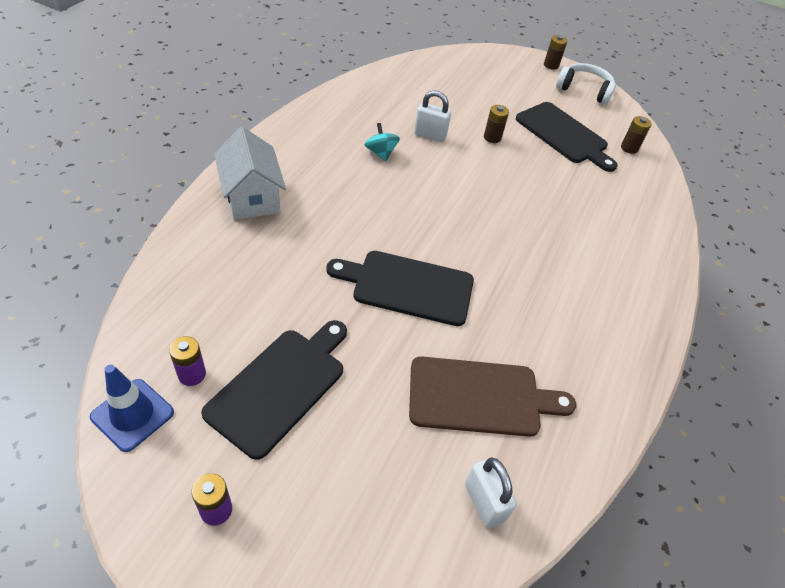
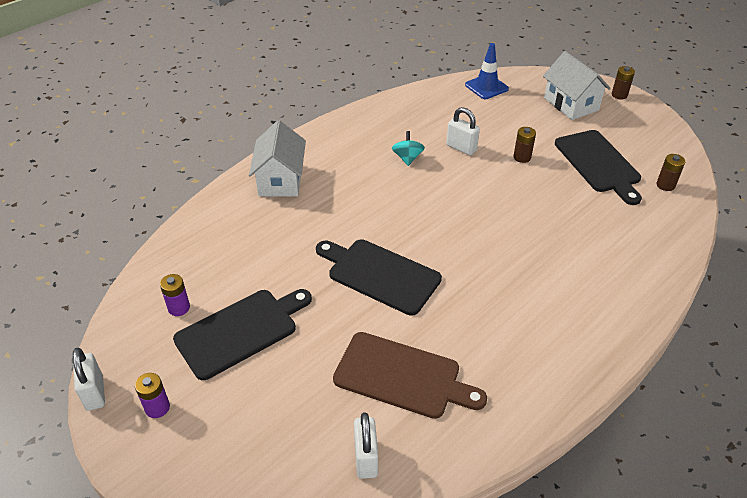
camera: 25 degrees right, 5 degrees down
(124, 513) = (95, 393): none -> white padlock
(132, 414) = (126, 327): blue traffic cone -> blue traffic cone (486, 87)
(512, 78) = (571, 104): none -> white house
(584, 90) = (644, 123): white headphones -> none

